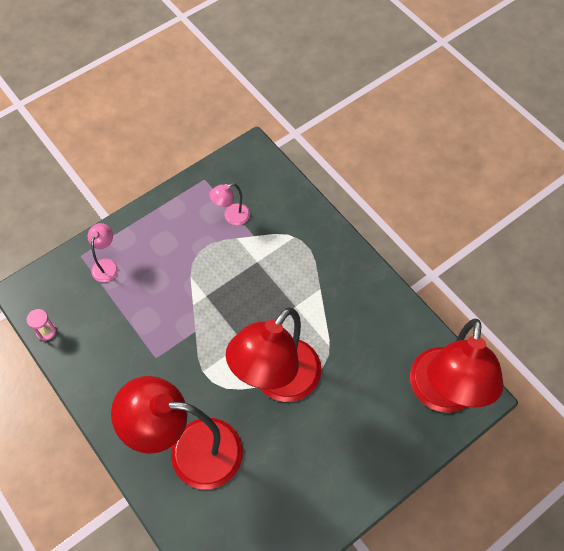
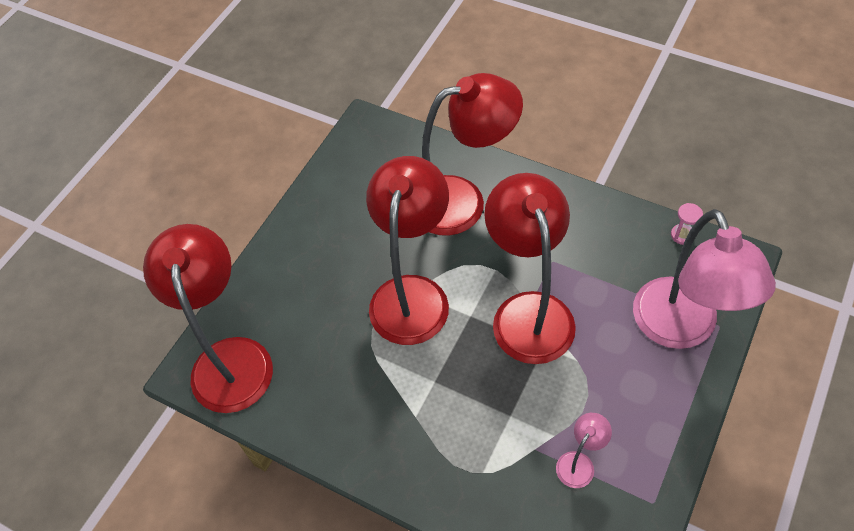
camera: 160 degrees right, 5 degrees down
(107, 265) = (681, 329): pink lamp -> pink lamp, size x2.38
(200, 326) = (528, 311): none -> red lamp

